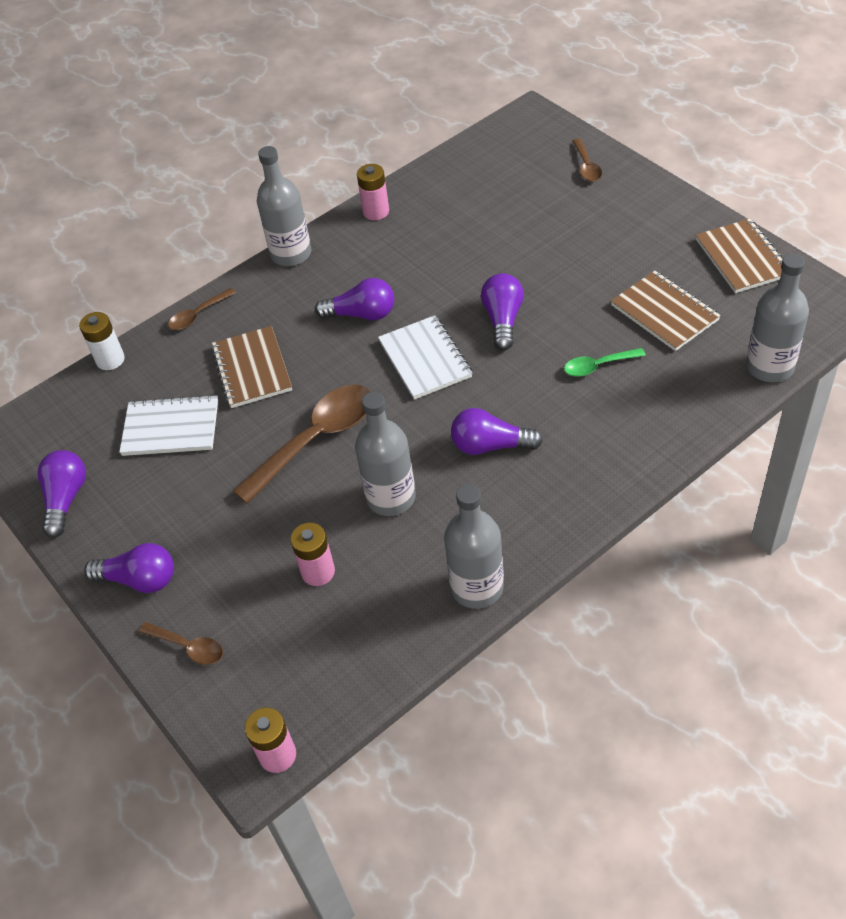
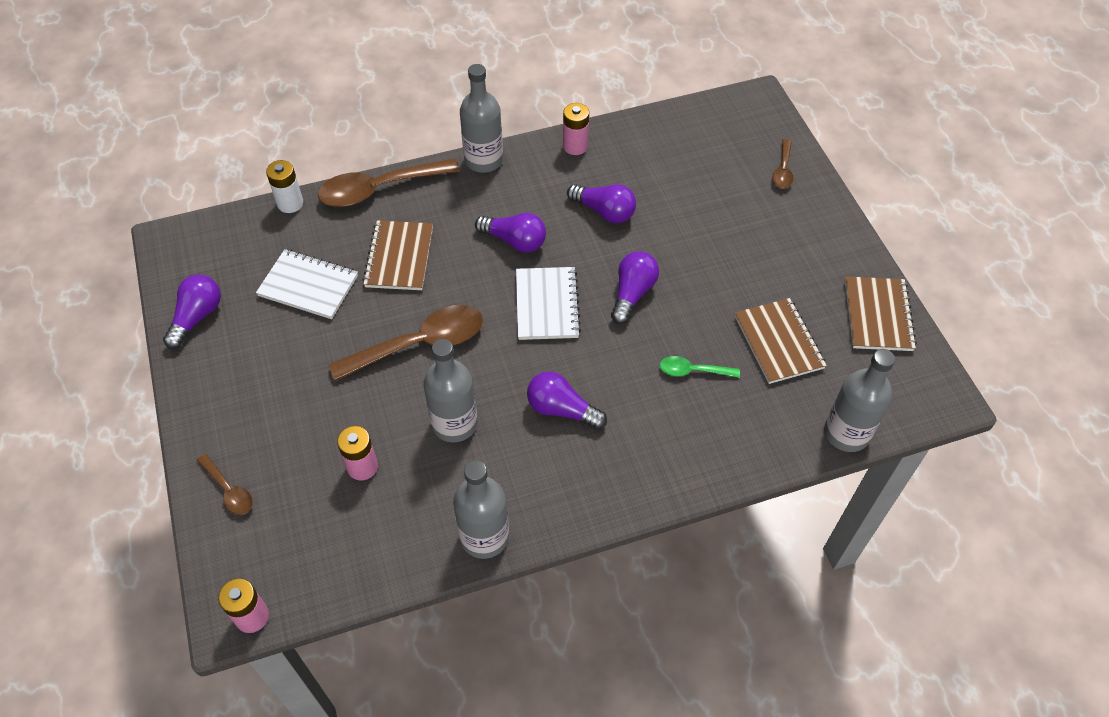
camera: 15 degrees right, 5 degrees up
(139, 579) = (219, 413): purple light bulb -> purple light bulb (604, 211)
(198, 315) = (379, 189): brown spoon -> brown spoon, size x2.01

